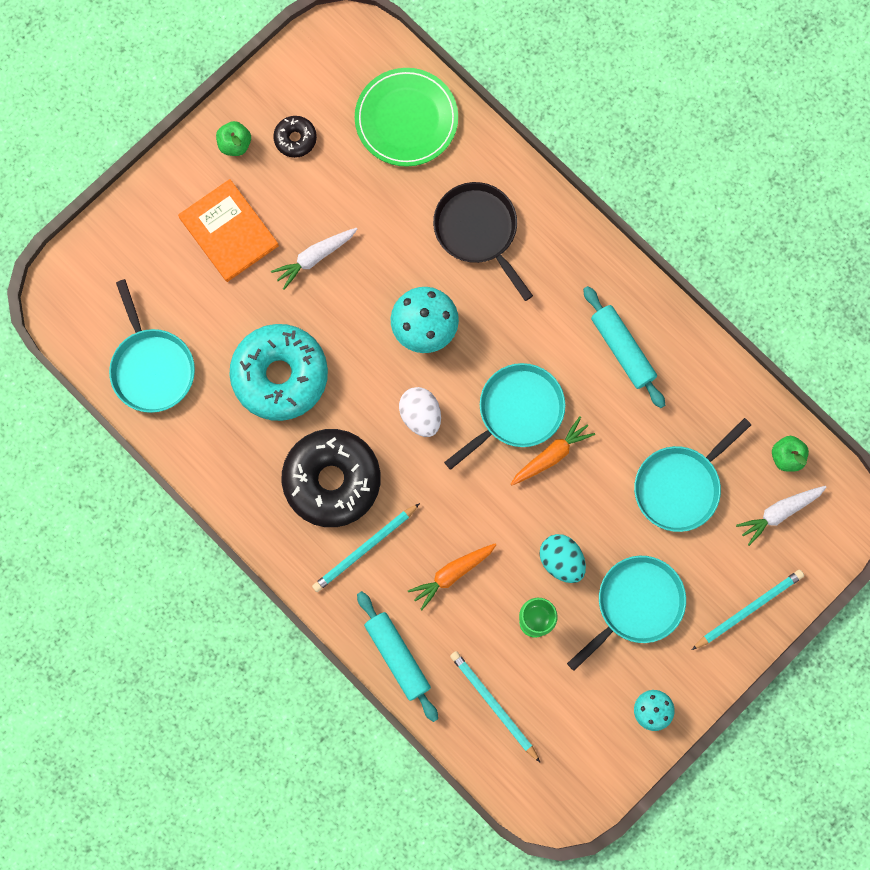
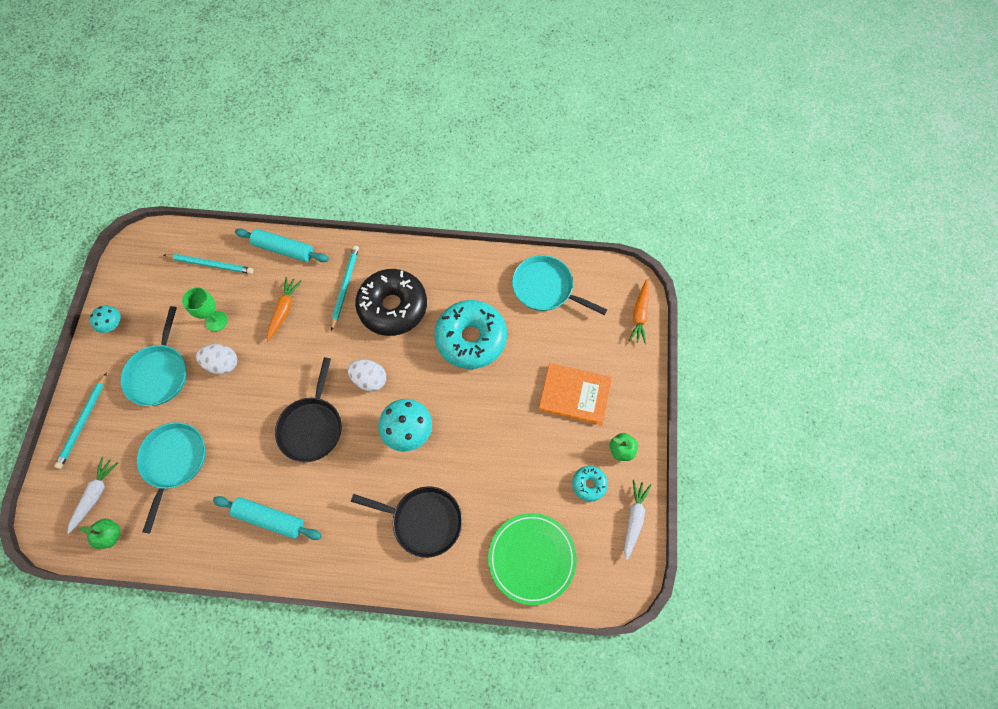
camera: 140 degrees right, 10 degrees down
(295, 139) = (589, 484): black donut -> turquoise donut
(314, 258) = (510, 420): white carrot -> white carrot (634, 519)
(517, 411) = (312, 427): turquoise pan -> black pan
(551, 455) = (271, 418): orange carrot -> orange carrot (640, 315)
(561, 561) = (222, 364): turquoise egg -> white egg

